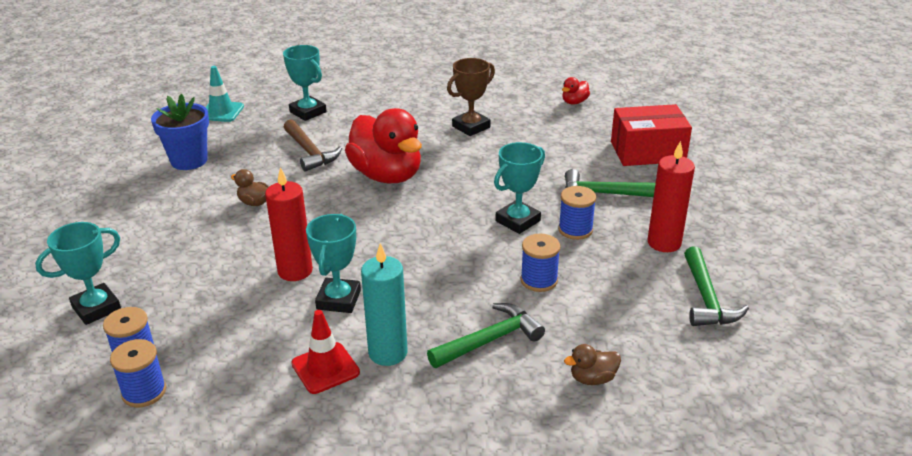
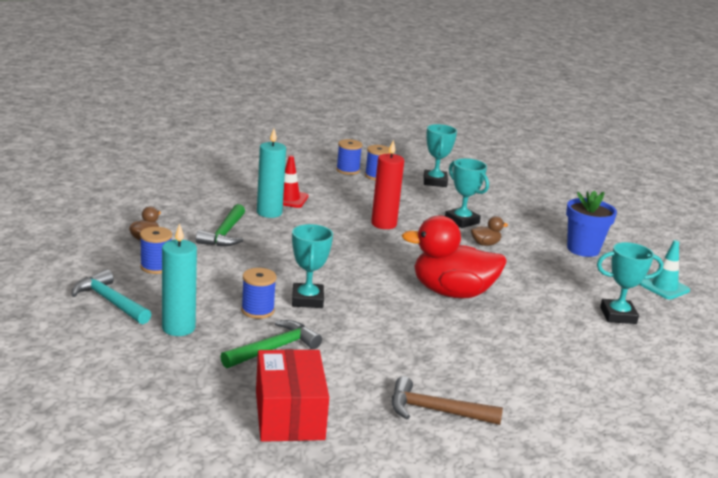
camera: 130 degrees right, 10 degrees down
(309, 152) = (536, 286): brown hammer -> brown hammer (436, 411)
(339, 300) = (335, 222): turquoise trophy -> turquoise trophy (461, 221)
(471, 127) = (481, 364): brown trophy -> none
(539, 280) = (238, 270): blue spool -> blue spool (156, 267)
(574, 102) = (449, 449): red duck -> none
(647, 151) = (289, 415): red box -> red box turned 45 degrees counterclockwise
(664, 243) = (178, 328): red candle -> turquoise candle
(706, 298) = (110, 301): green hammer -> turquoise hammer

